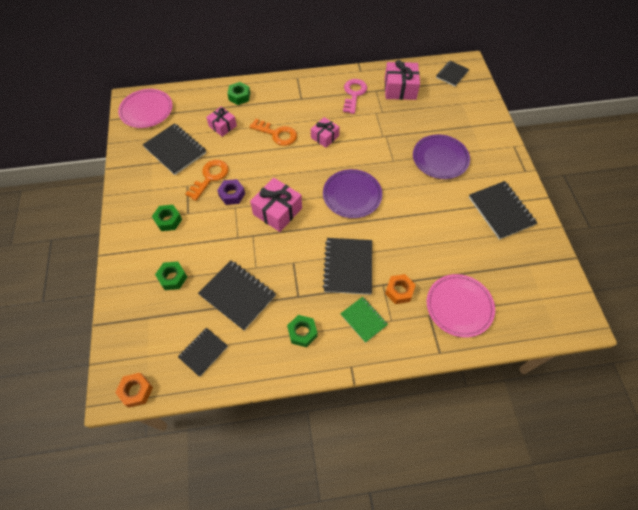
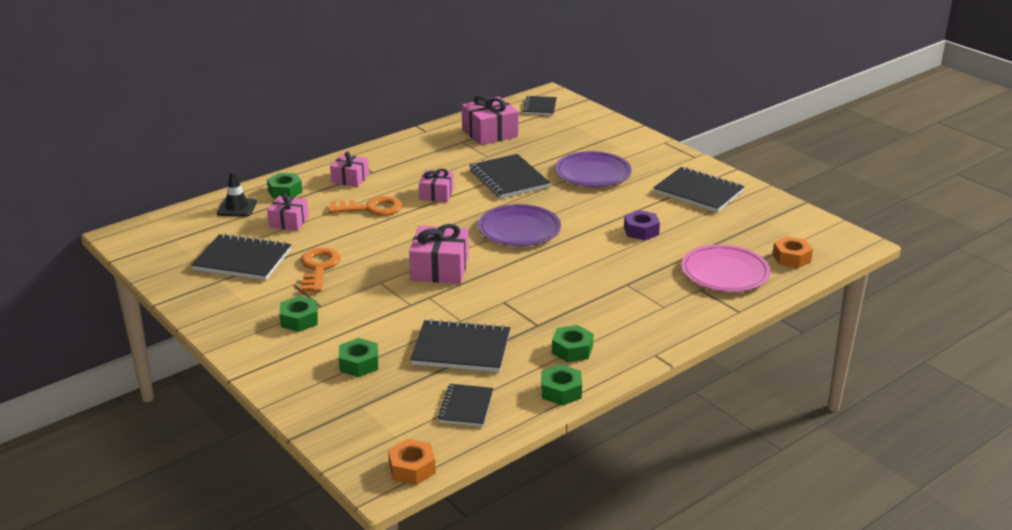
camera: 30 degrees left, 30 degrees down
(146, 110) = (159, 238): pink plate -> none
(203, 100) = (237, 208): none -> black traffic cone
(232, 195) = (365, 273): purple nut -> purple nut (641, 231)
(268, 369) = (561, 391): none -> green nut
(284, 100) = (350, 179): none -> pink gift
(348, 267) = (572, 284): black notebook -> black notebook (509, 179)
(354, 94) = (437, 151): pink key -> none
(363, 320) = (632, 316): green notebook -> none
(399, 291) = (649, 283): orange nut -> orange nut (791, 258)

